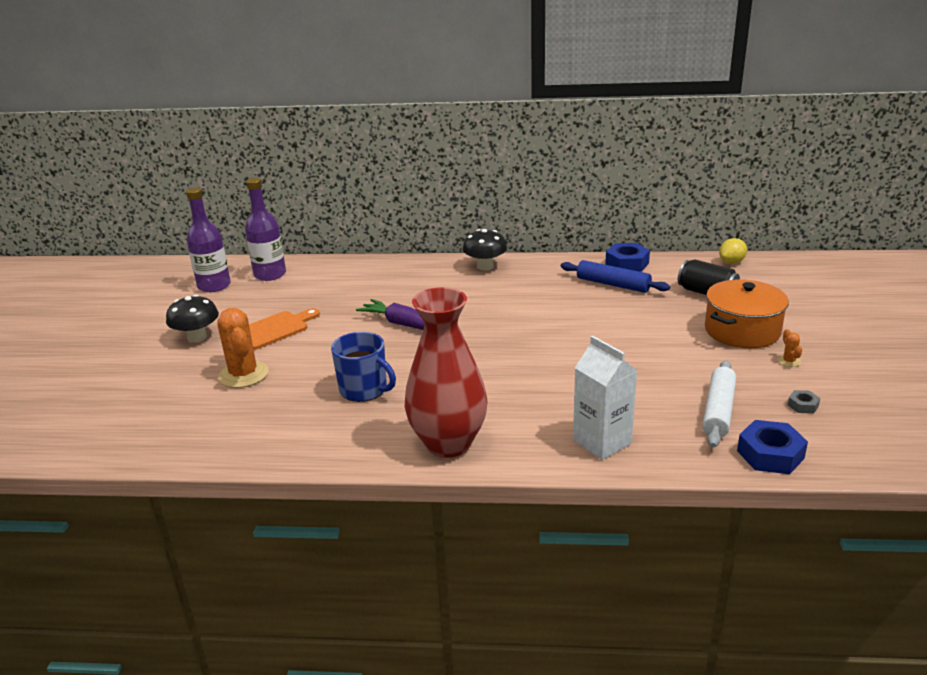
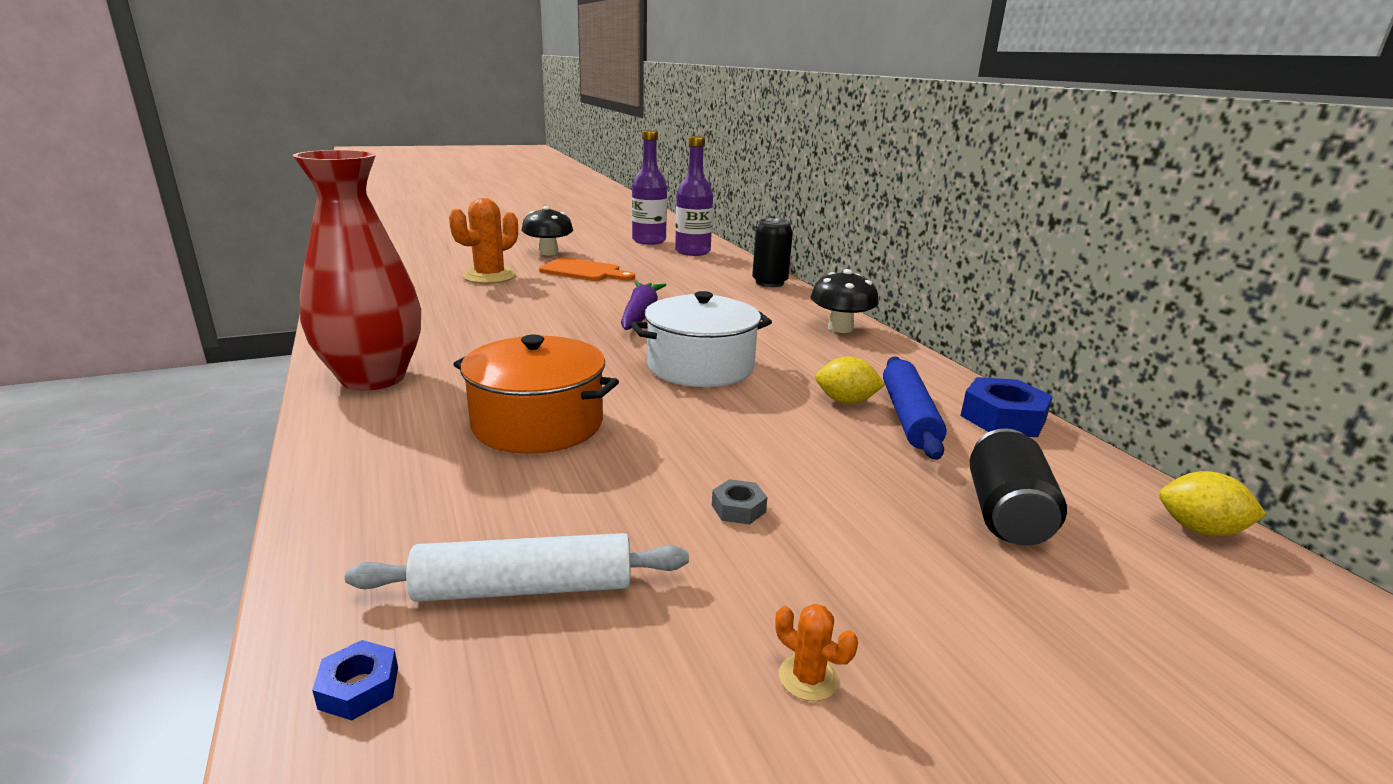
camera: 60 degrees right, 5 degrees down
(364, 390) = (481, 322): blue mug -> none
(379, 265) = (769, 283): none -> black can
(512, 323) = (700, 366): none -> white pot
(586, 294) = (846, 401): none -> yellow lemon
(602, 442) = (388, 478): white carton -> none
(742, 331) = (890, 582): orange pot -> orange pot (537, 423)
(770, 454) = (359, 687): blue nut -> blue nut, size x0.51
(789, 361) = (808, 678): orange cactus -> orange cactus turned 75 degrees clockwise
(803, 405) = (599, 728): grey nut -> grey nut (738, 508)

